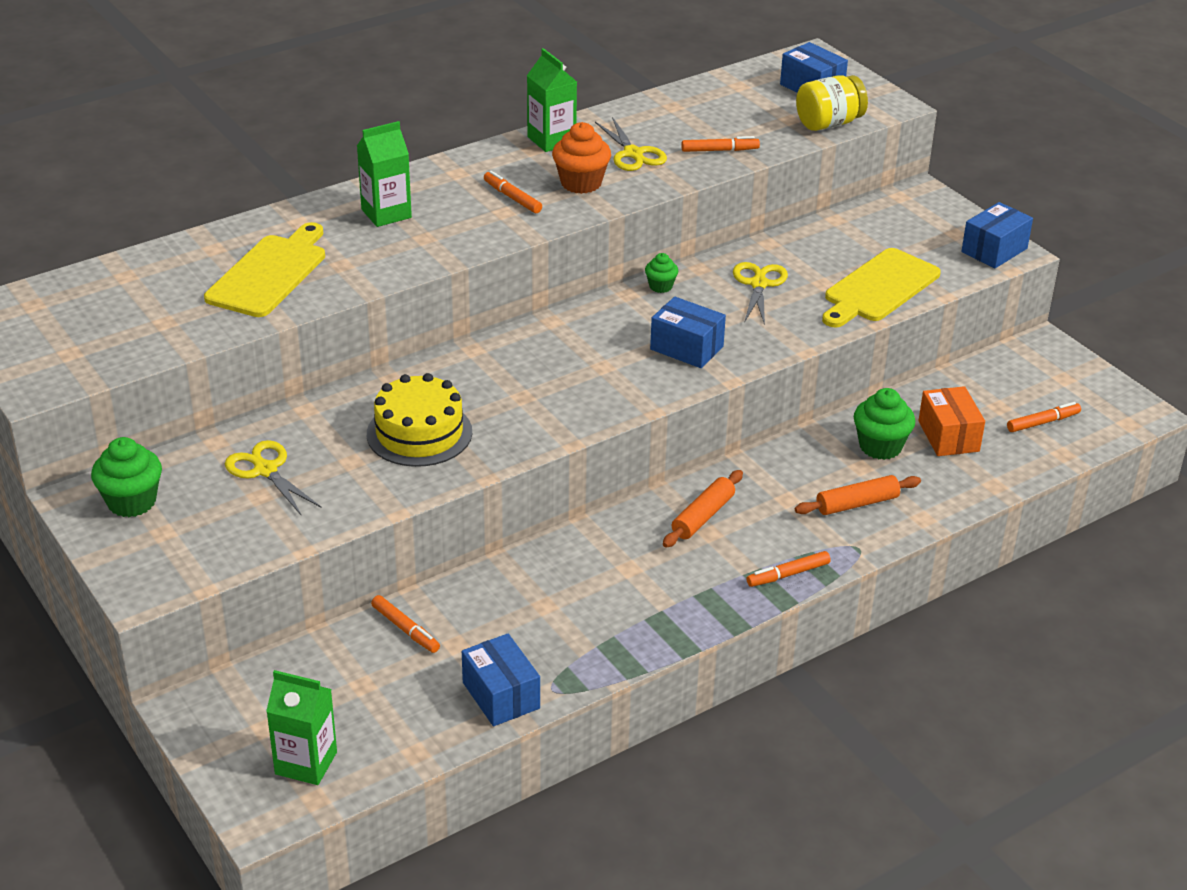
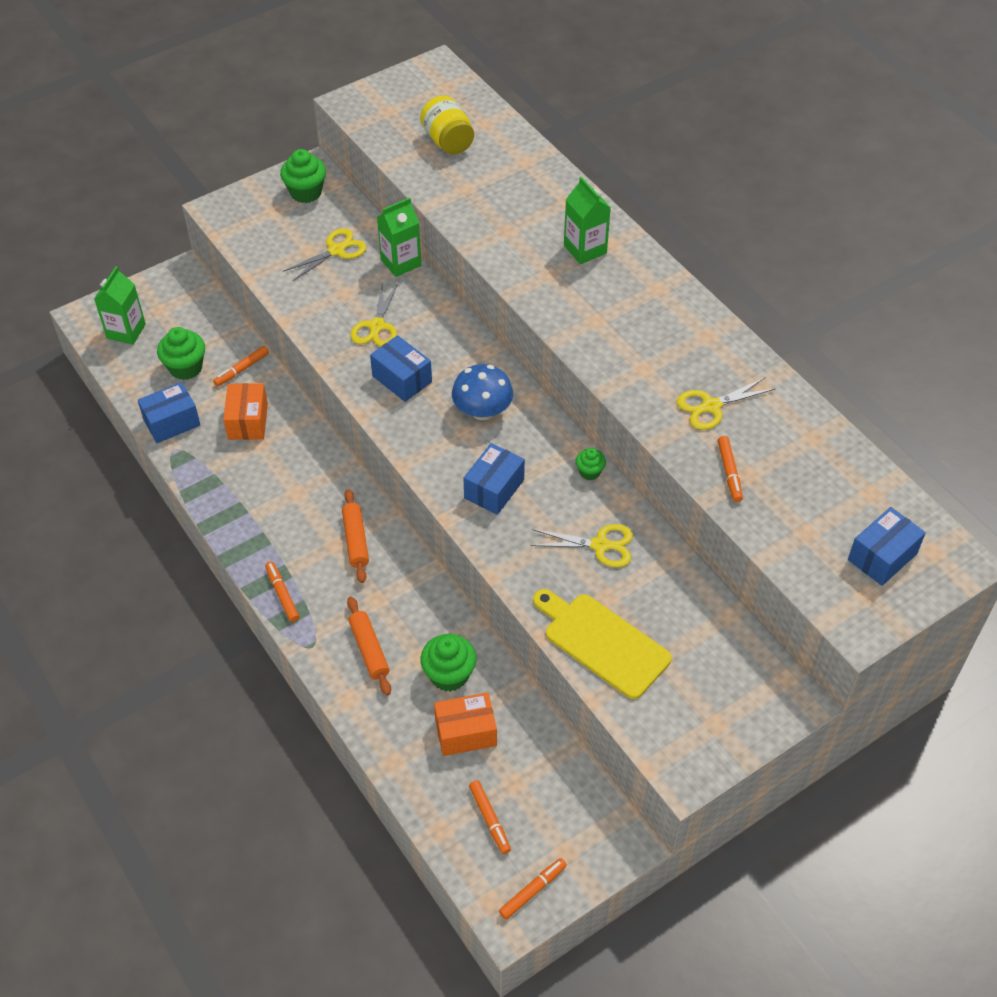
camera: 90 degrees right, 15 degrees up
(270, 273) = (491, 193): yellow cutting board -> none
(394, 688) = (185, 368): none -> green cupcake
(419, 433) = (377, 326): yellow cake -> yellow scissors
(504, 618) = (248, 421): none -> orange box
(512, 198) = (620, 325): orange marker -> orange marker (532, 891)
(551, 140) = (727, 348): green carton -> green carton (401, 262)
(570, 354) = (482, 411): none -> blue mushroom
(581, 183) = (651, 370): orange cupcake -> none
(703, 516) = (356, 540): orange rolling pin -> orange rolling pin turned 45 degrees clockwise
(829, 123) = (803, 566): yellow jar -> yellow jar (448, 141)
(994, 250) = (687, 756): blue box -> blue box (402, 379)

